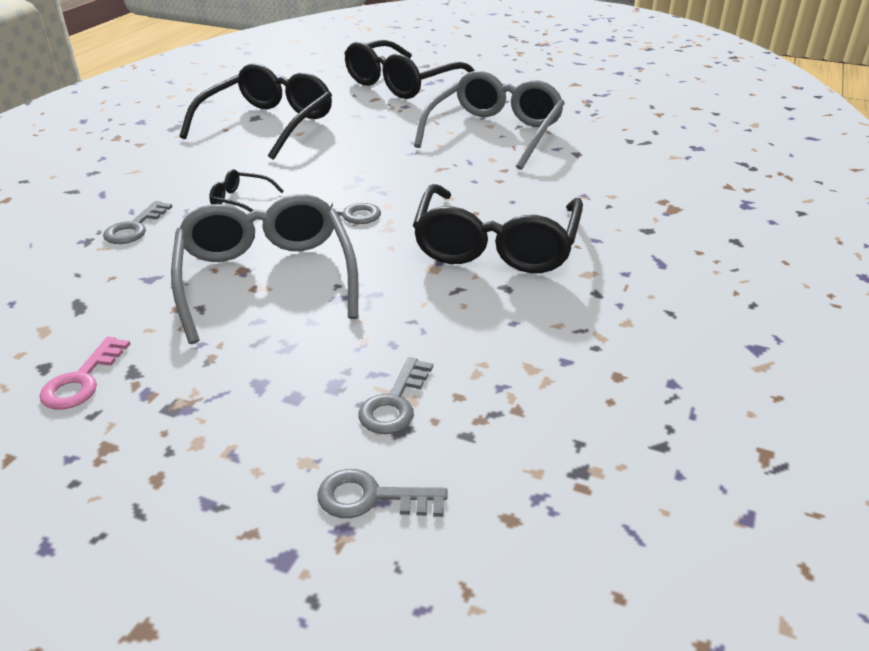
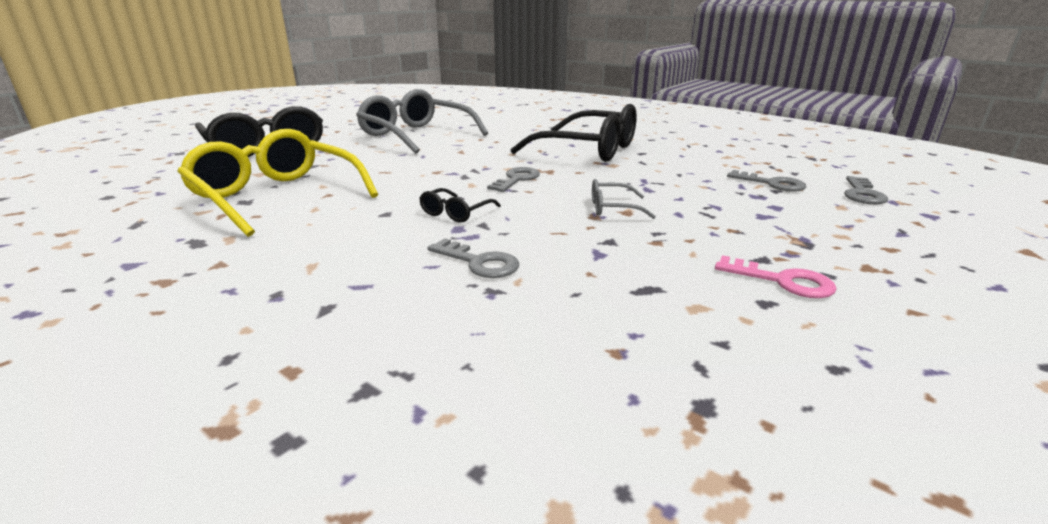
camera: 75 degrees left, 10 degrees down
(266, 278) = (613, 208): grey glasses -> grey glasses, size x0.42
(268, 124) = (277, 196): black glasses -> yellow glasses

